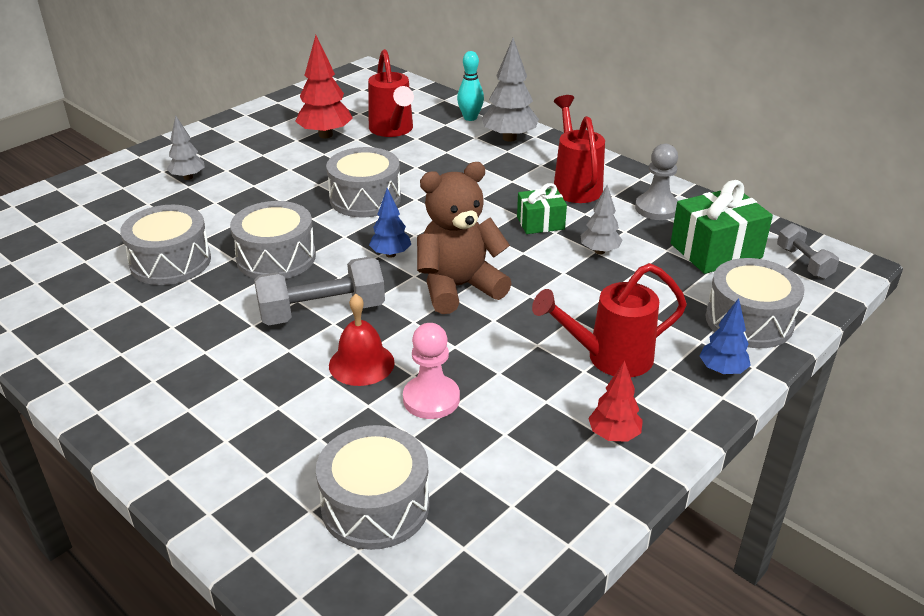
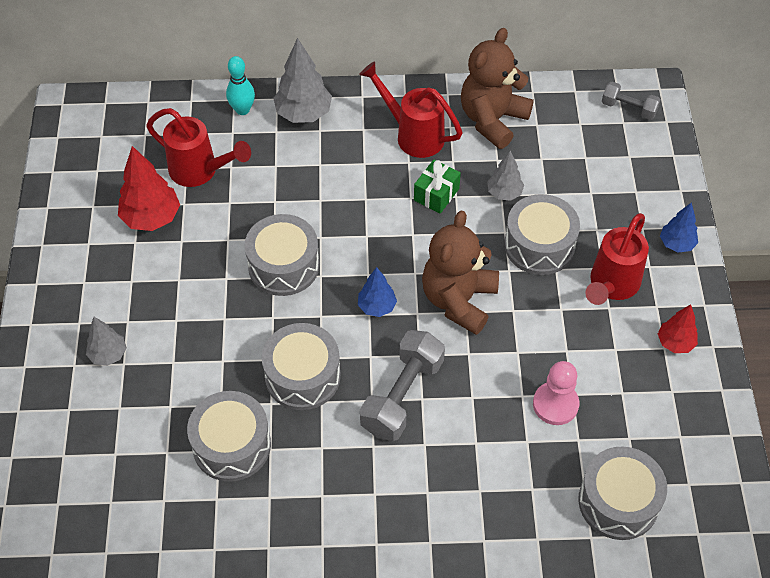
camera: 45 degrees left, 20 degrees up
(361, 363) = (483, 415): red bell -> none
(656, 208) = (492, 120): grey pawn -> brown teddy bear
(715, 251) = (570, 136): green gift -> none
(749, 321) = (650, 189): grey drum -> grey drum (539, 245)

